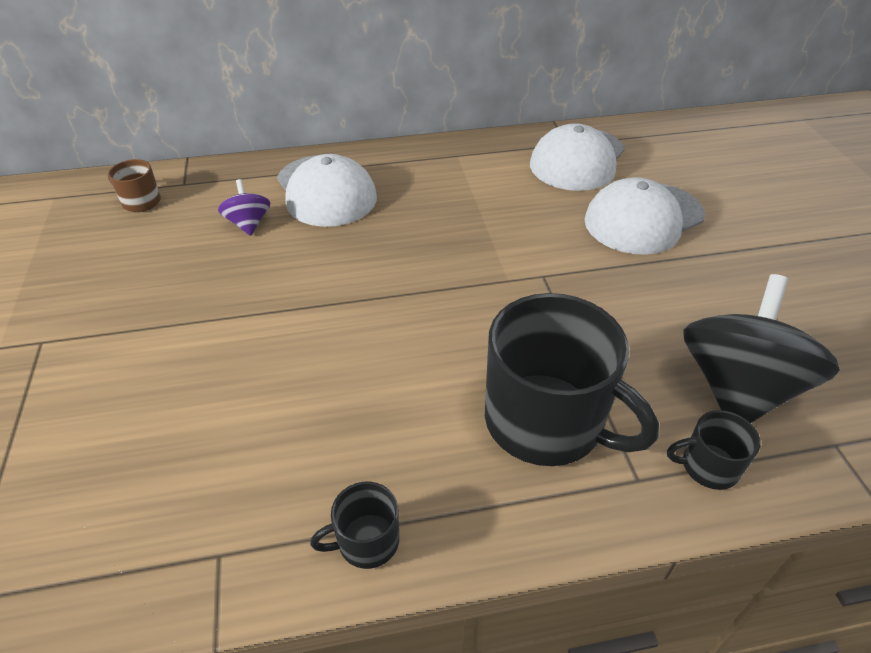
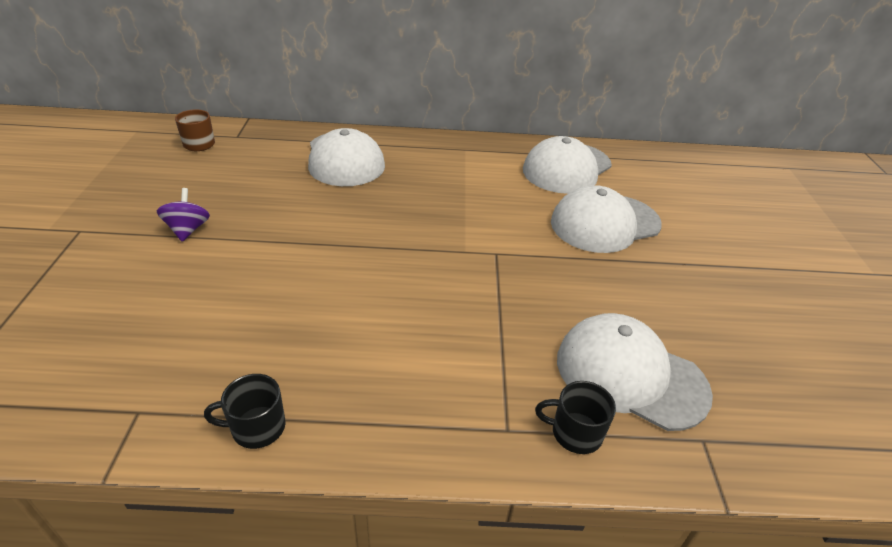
camera: 10 degrees right, 5 degrees down
(248, 224) = (273, 173): purple spinning top -> purple spinning top (188, 230)
(547, 421) = (448, 367): black mug -> none
(737, 388) = (630, 375): black spinning top -> white cap

